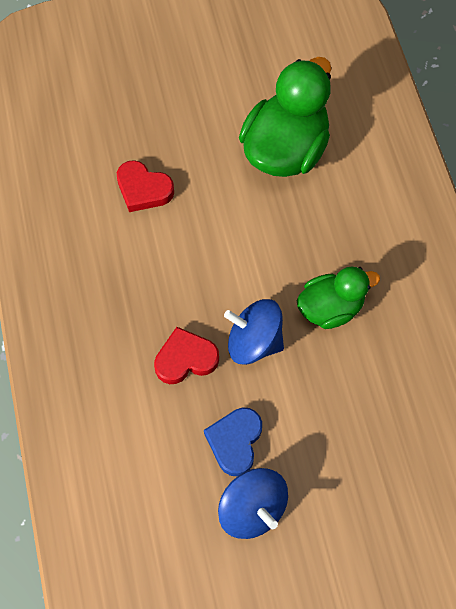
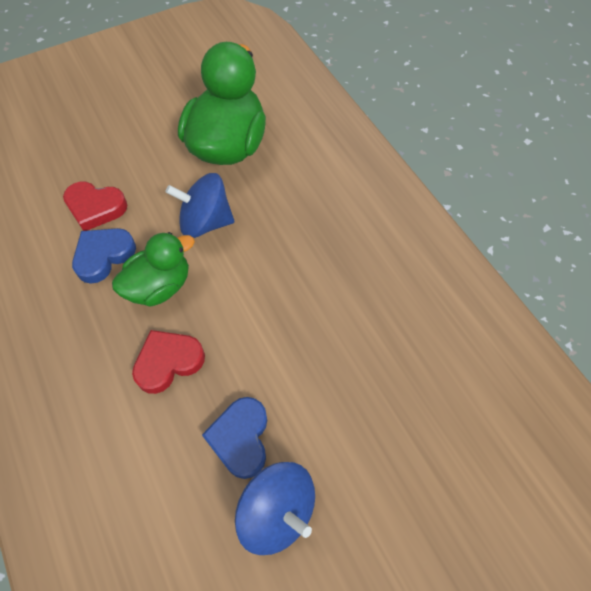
camera: 15 degrees left, 5 degrees down
(144, 242) = (104, 256): none -> blue heart
(254, 341) = (237, 326): blue spinning top -> blue spinning top (205, 222)
(330, 308) = (307, 275): green duck -> green duck (160, 286)

